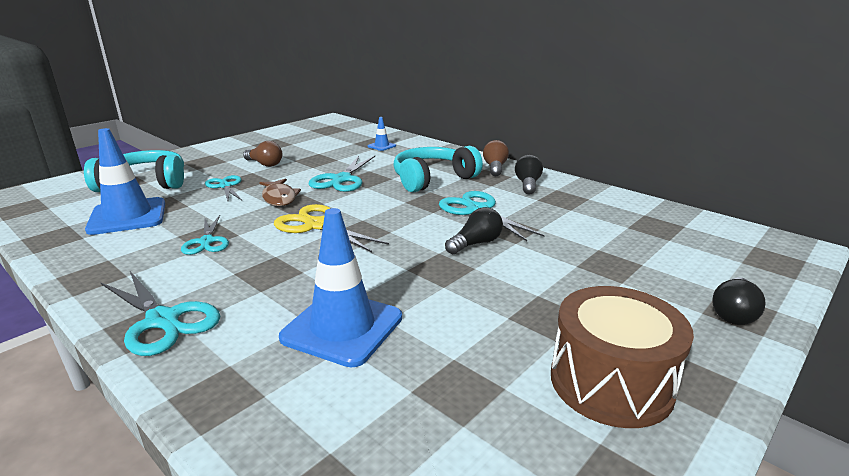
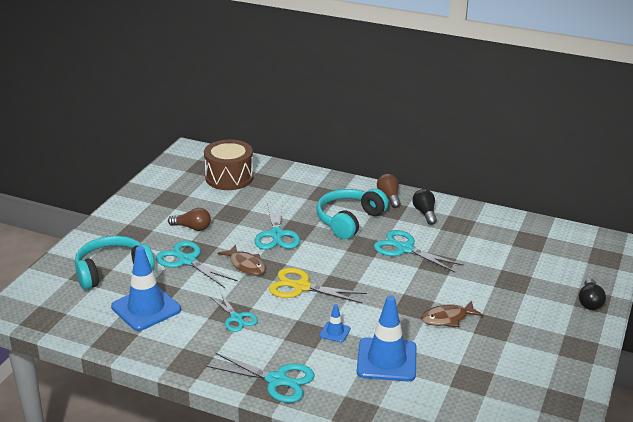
camera: 20 degrees left, 5 degrees up
(225, 186) = (187, 261): turquoise scissors -> turquoise scissors, size x1.54
(381, 146) = (274, 184): blue traffic cone -> blue traffic cone (335, 332)
(476, 243) = (422, 281): black light bulb -> none
(479, 292) = (447, 318): none -> brown fish
(611, 382) = (542, 358): brown drum -> brown drum (229, 178)

